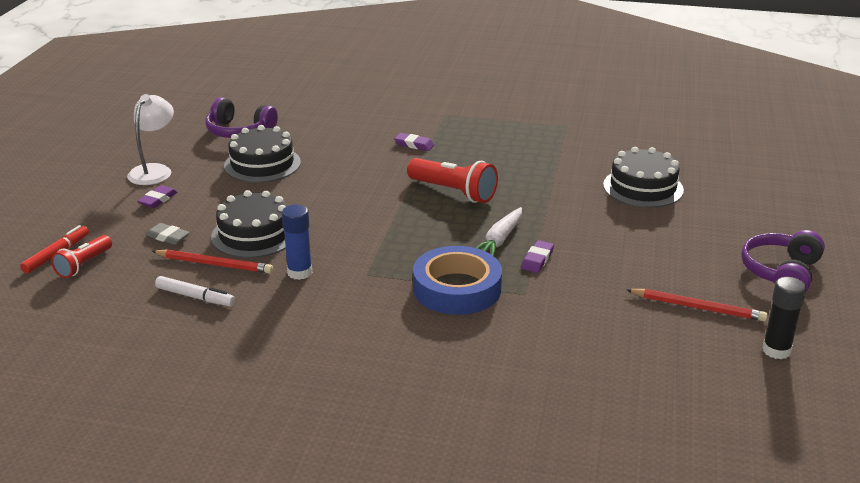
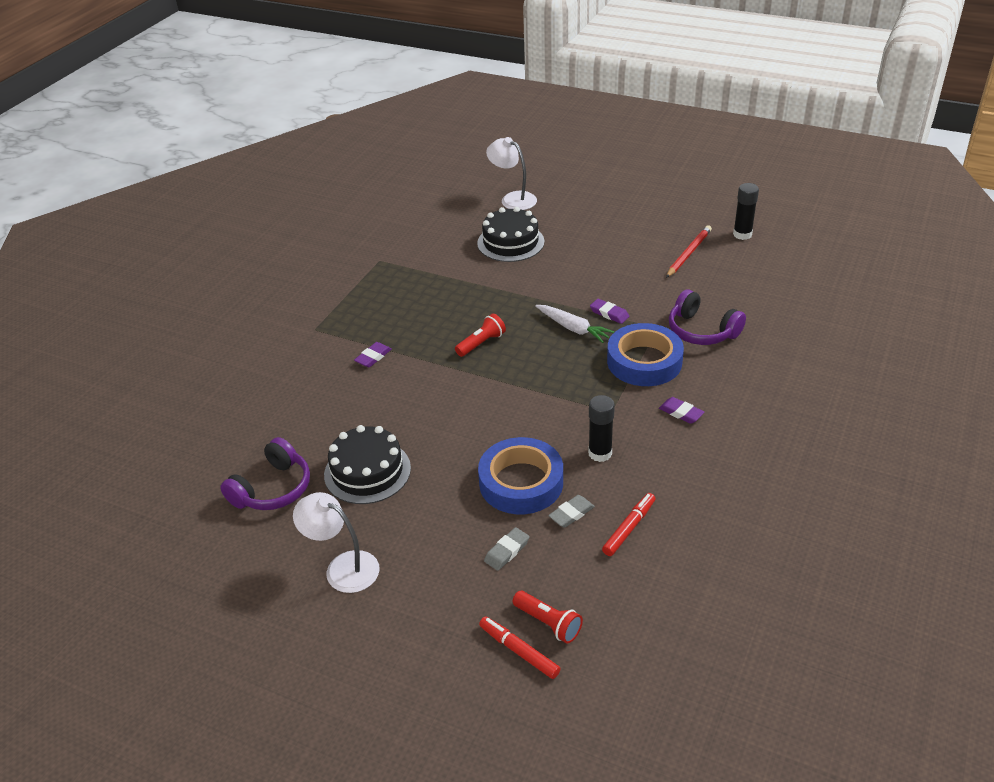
camera: 75 degrees left, 10 degrees up
(158, 200) = (418, 562): purple eraser -> purple eraser (681, 413)
(195, 297) = (629, 528): white marker -> red marker
(214, 264) = (571, 513): red pencil -> grey eraser
(254, 234) = (521, 482): black cake -> blue tape
(299, 272) = (600, 453): blue glue stick -> black glue stick
(453, 192) = (481, 343): red flashlight -> red flashlight, size x0.62
(734, 179) = (513, 199): none -> white lamp
(781, 272) = (650, 211): purple headphones -> purple headphones (701, 331)

